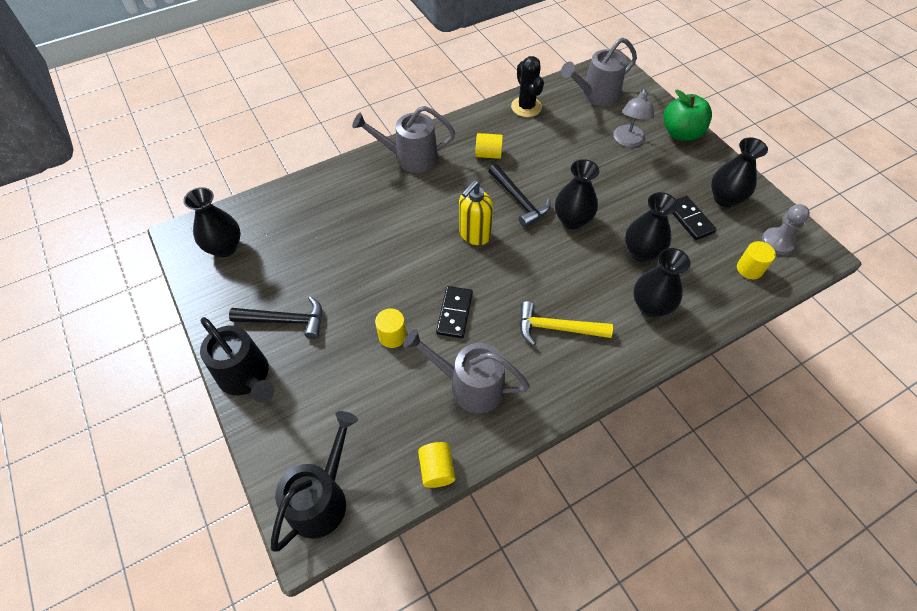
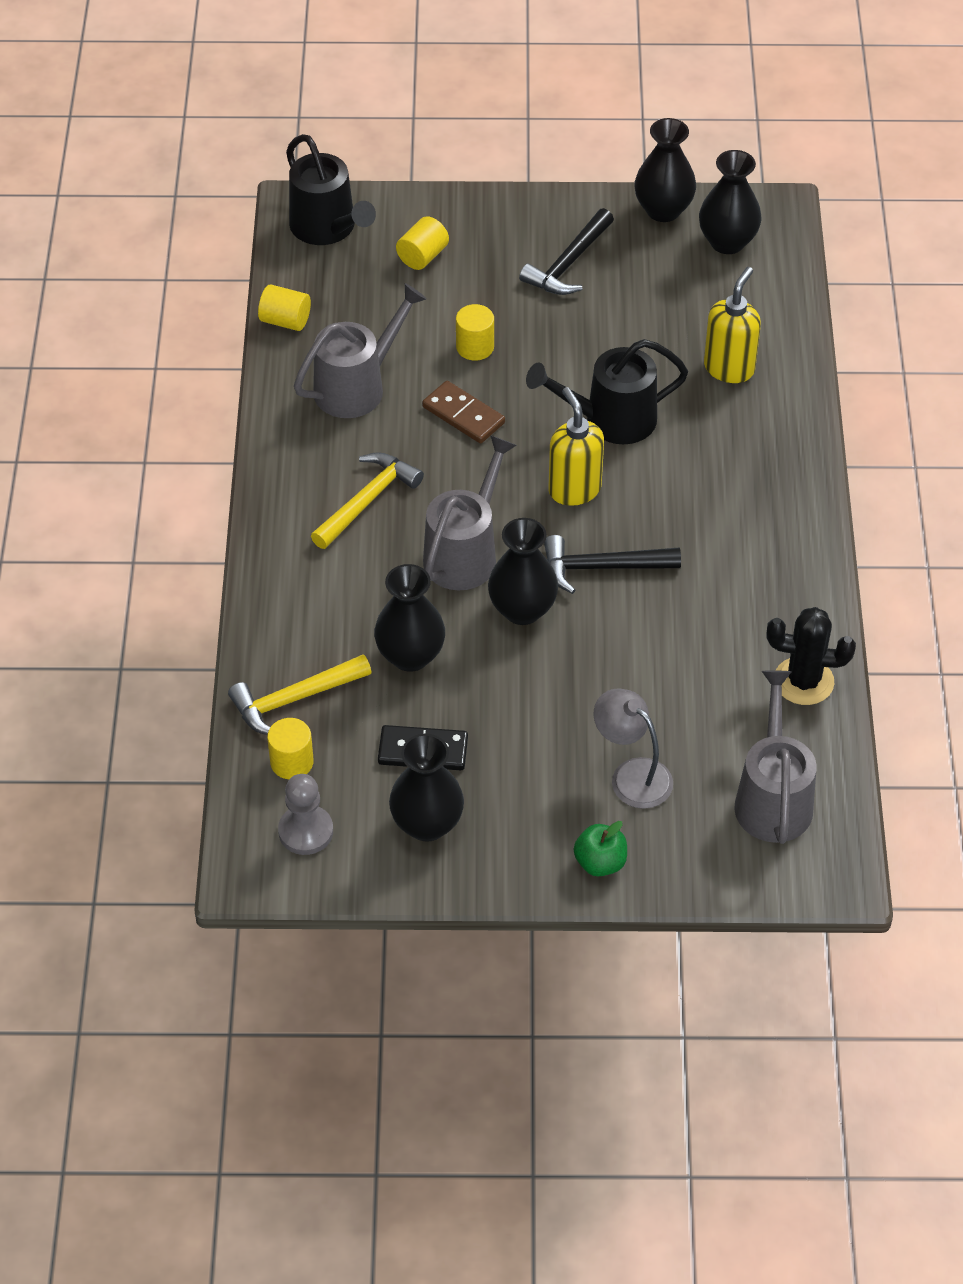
camera: 120 degrees right, 5 degrees down
(247, 377) = (513, 213): black watering can -> black watering can (610, 420)
(336, 206) = (729, 368): none -> yellow soap dispenser
(410, 158) = (776, 482): grey watering can -> grey watering can (465, 552)
(454, 313) = (463, 415): black domino -> brown domino
(488, 154) = (722, 578): yellow cylinder -> yellow cylinder (422, 256)
(650, 306) = (324, 612): black vase -> black vase (663, 210)
(681, 133) = (600, 862): green apple -> green apple, size x0.60
(715, 289) = (294, 700): none -> yellow hammer

